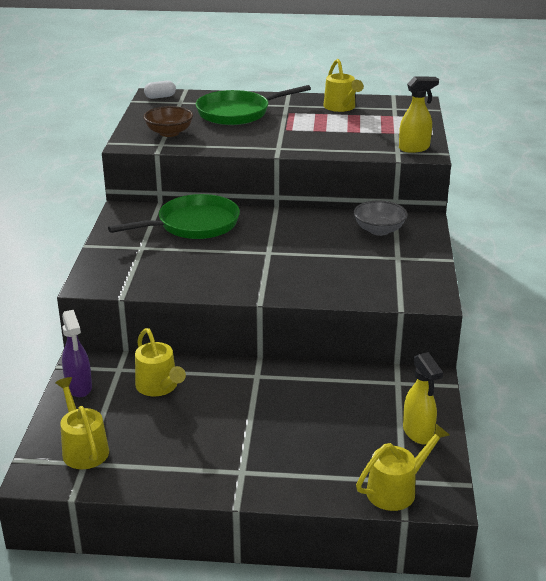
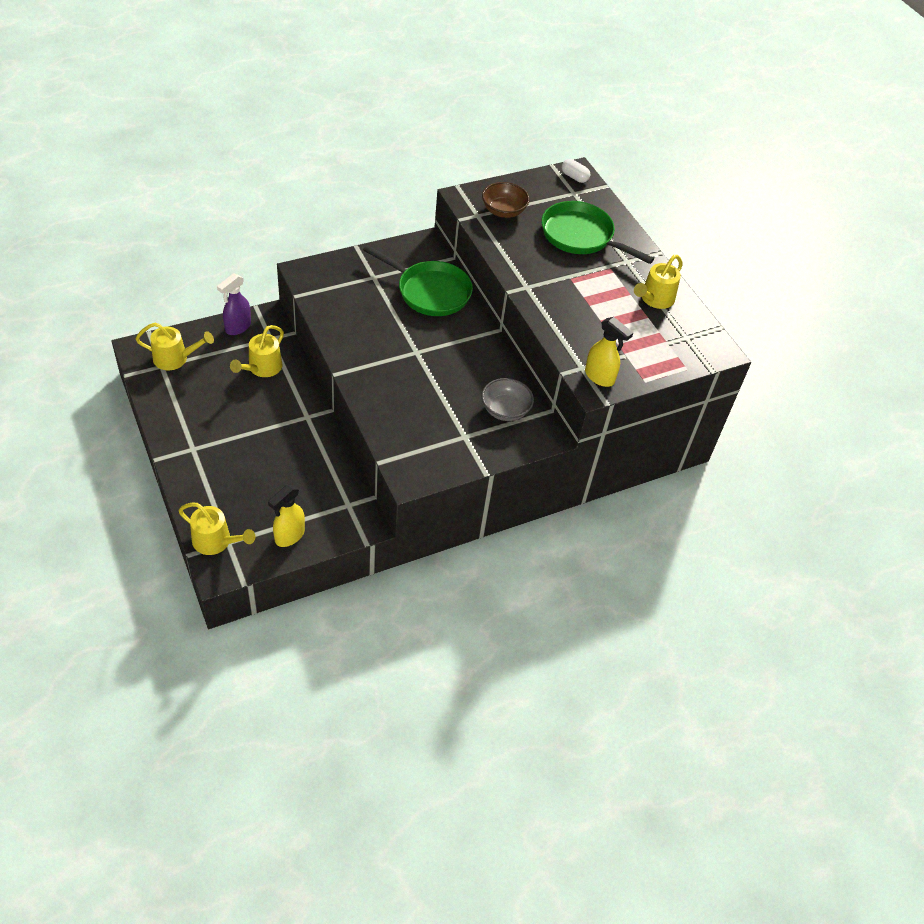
camera: 55 degrees right, 20 degrees up
(83, 448) = (175, 358): yellow watering can -> yellow watering can turned 60 degrees clockwise

